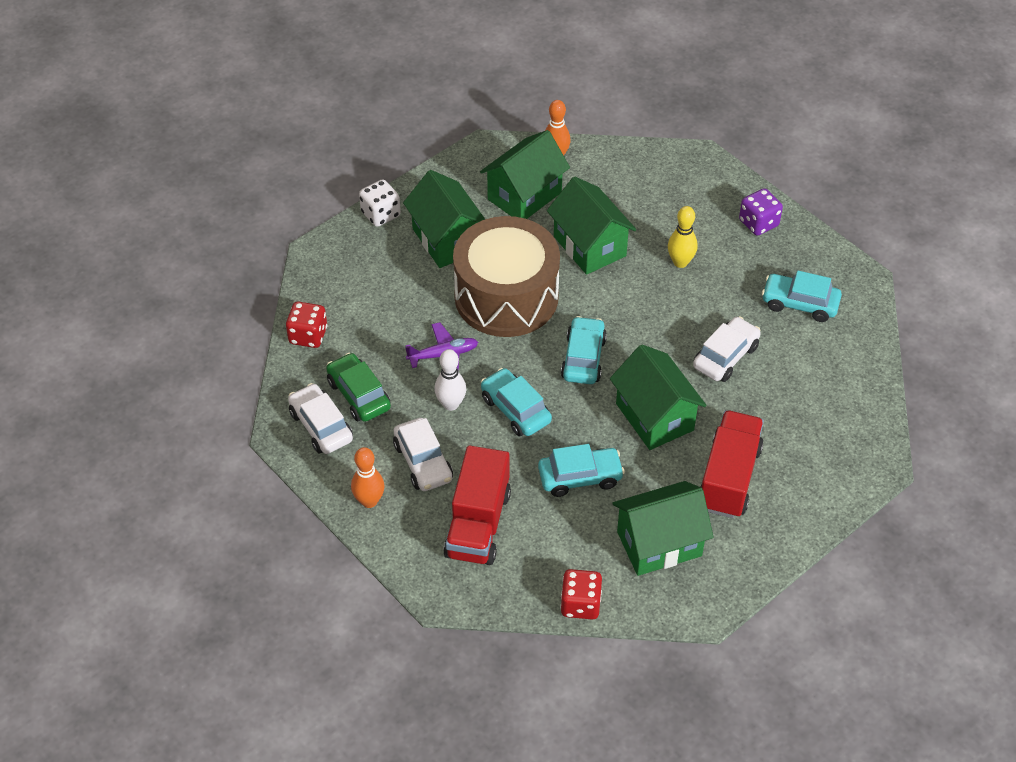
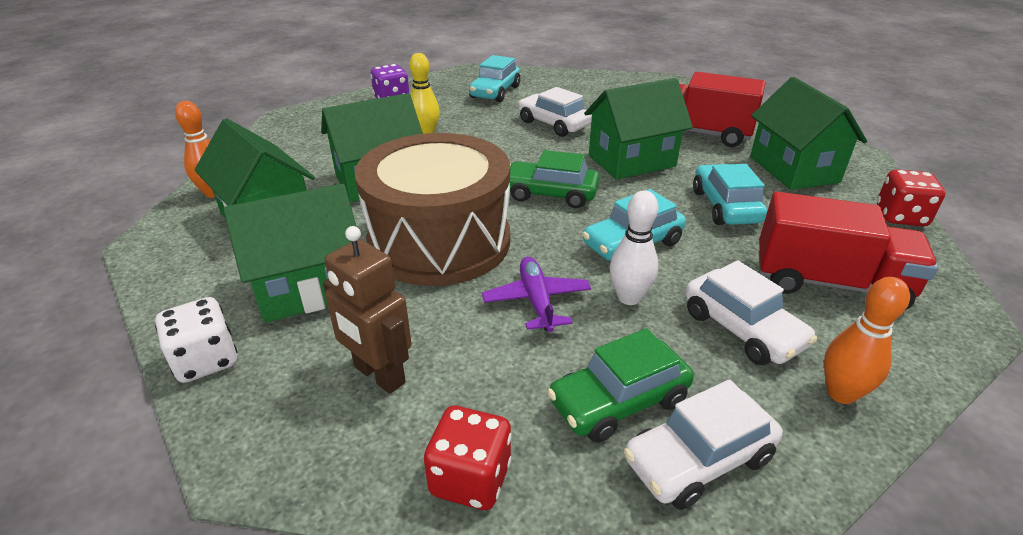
camera: 85 degrees left, 15 degrees down
(373, 289) = (379, 375): none -> brown robot
(423, 462) = (742, 329): white car -> white car turned 75 degrees clockwise
(583, 358) = (550, 194): turquoise car -> green car

